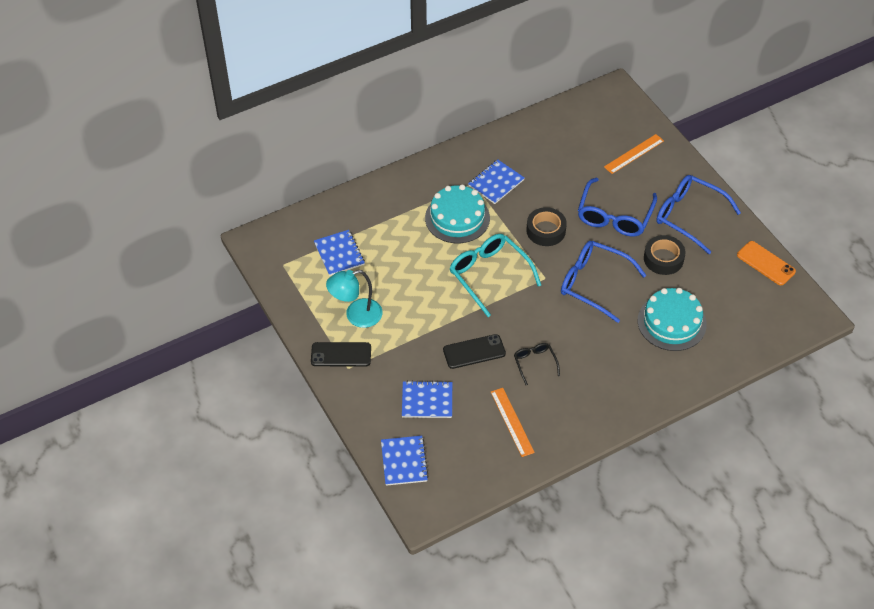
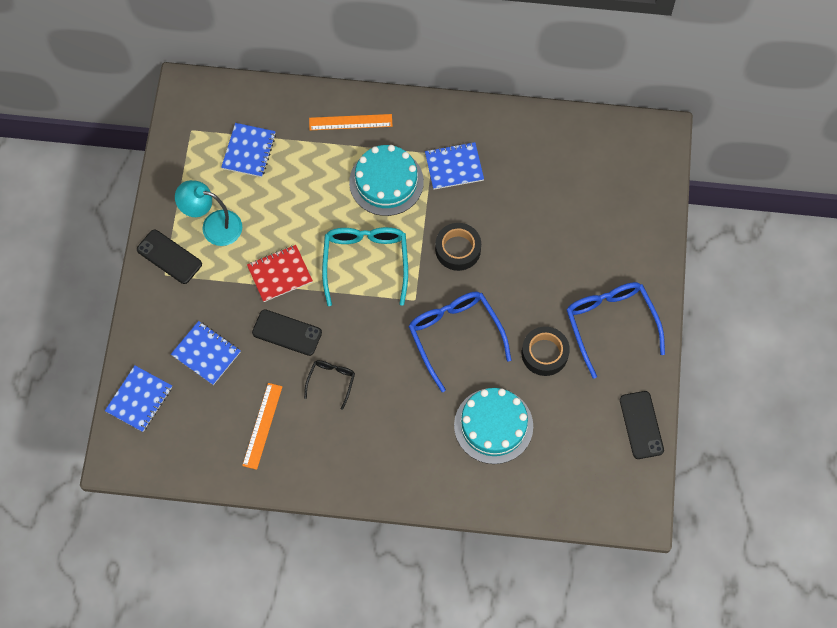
camera: 35 degrees right, 15 degrees up
(434, 318) = (279, 274): none -> red notebook
(614, 216) = (537, 276): blue glasses -> none
(634, 154) = (616, 220): orange ruler -> orange ruler (350, 122)
(766, 263) = (641, 425): orange phone -> black phone

